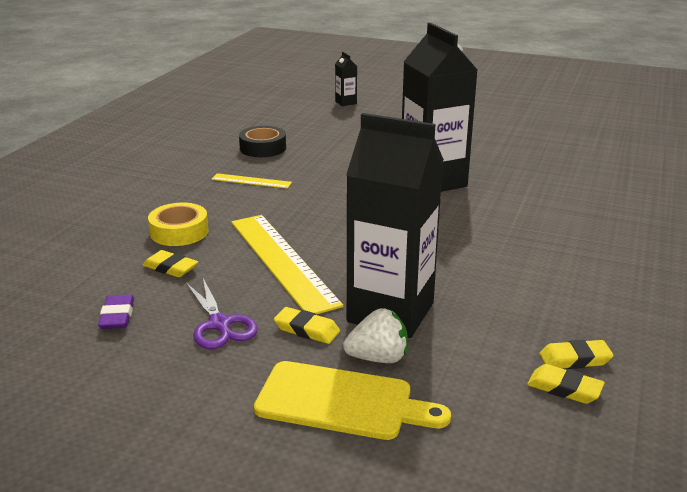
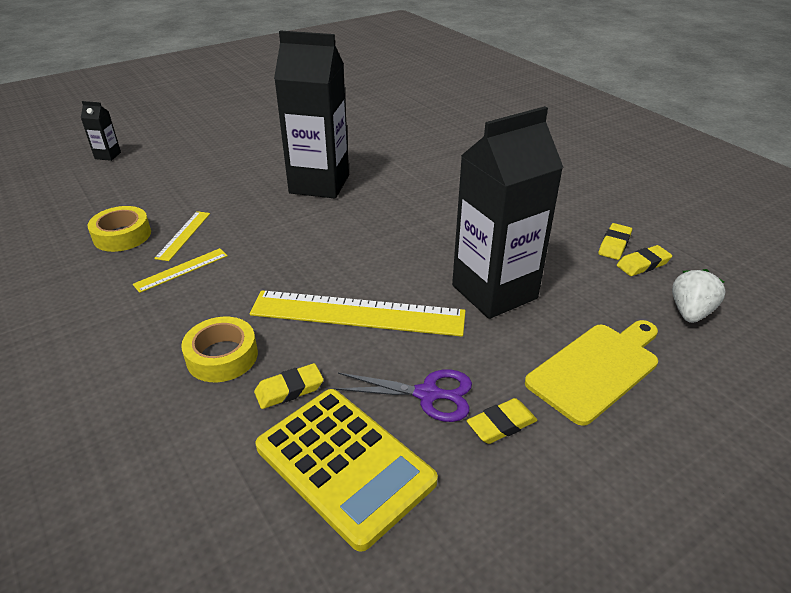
camera: 55 degrees left, 10 degrees up
(117, 316) = (344, 464): purple eraser -> yellow calculator
(263, 148) = (122, 235): black tape -> yellow tape
(290, 165) = (183, 235): none -> yellow ruler
(306, 329) = (481, 345): yellow eraser -> yellow eraser (501, 424)
(378, 358) = (551, 325): white strawberry -> white strawberry (690, 312)

